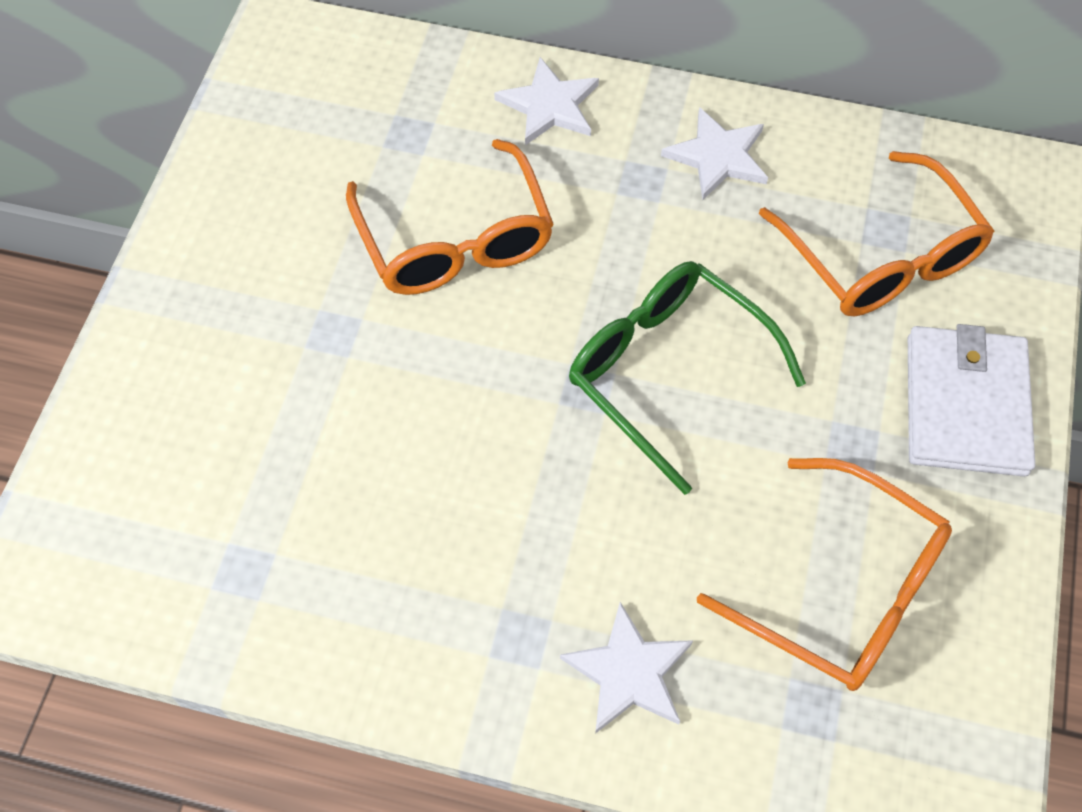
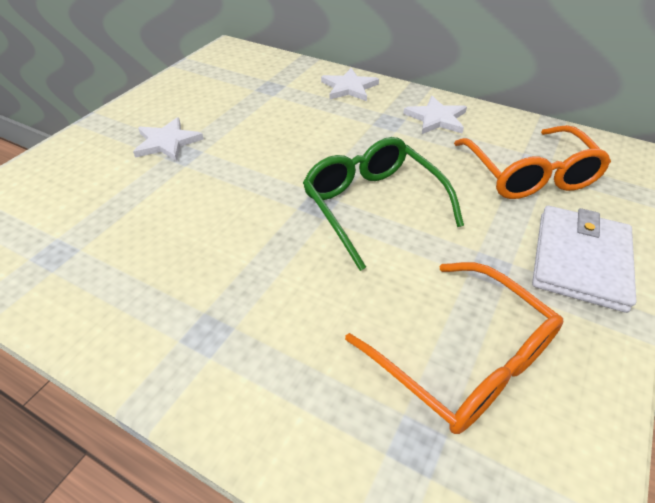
camera: 15 degrees right, 15 degrees down
(455, 240) = (272, 128): orange glasses -> none
(629, 672) = (275, 377): white star -> white star (167, 142)

